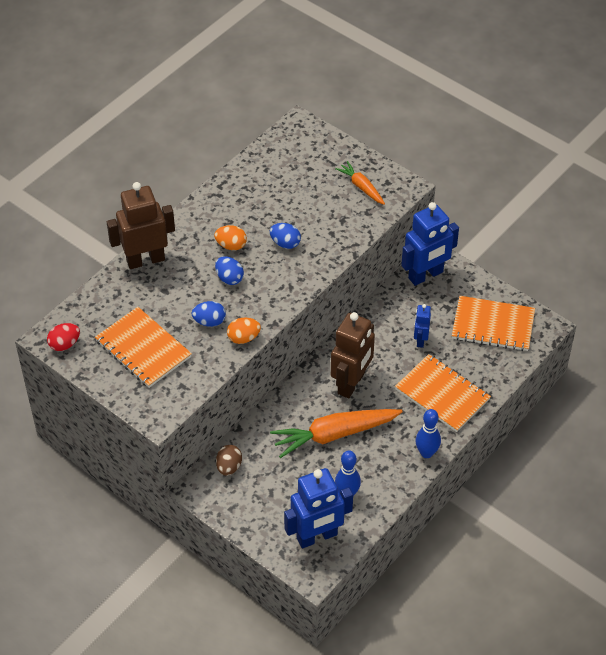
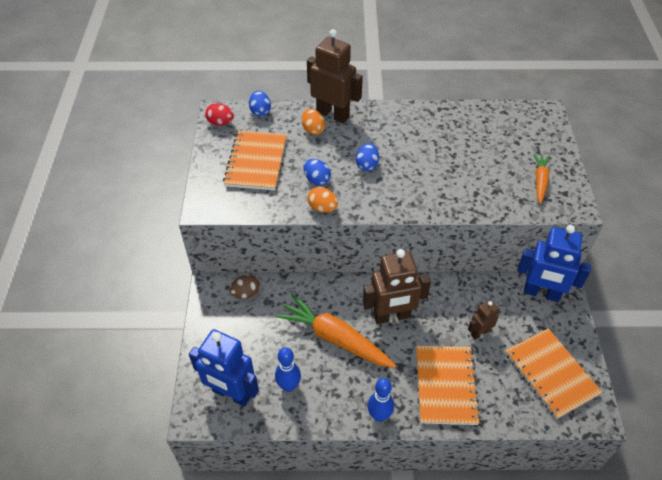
camera: 50 degrees right, 0 degrees up
(231, 245) = (396, 147): orange egg -> orange egg (313, 130)
(285, 243) = (434, 174): blue egg -> blue egg (260, 111)
(420, 340) = (479, 332): blue robot -> brown robot

